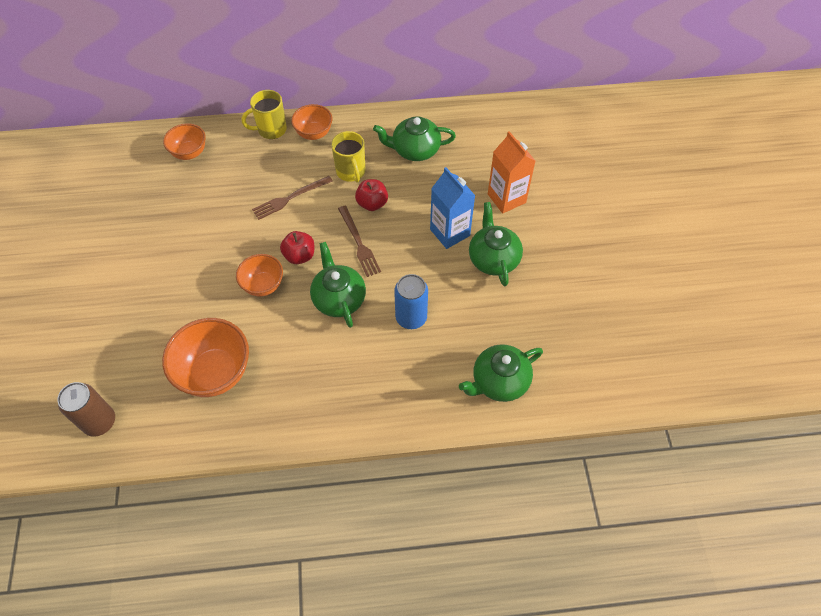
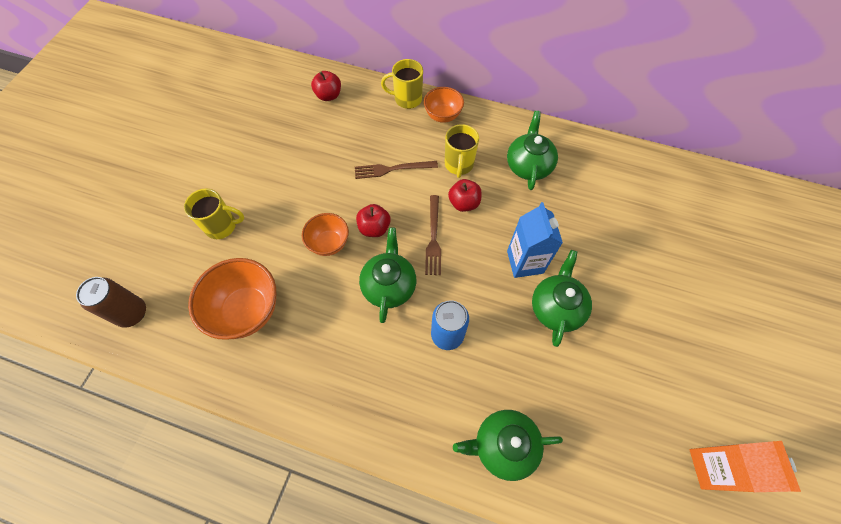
camera: 25 degrees right, 5 degrees up
(147, 311) = (222, 226): none -> yellow mug
(189, 153) = (328, 95): orange bowl -> red apple
(415, 150) = (528, 165): green teapot -> green teapot turned 75 degrees clockwise
(506, 198) = (598, 249): orange carton -> orange carton (712, 467)

